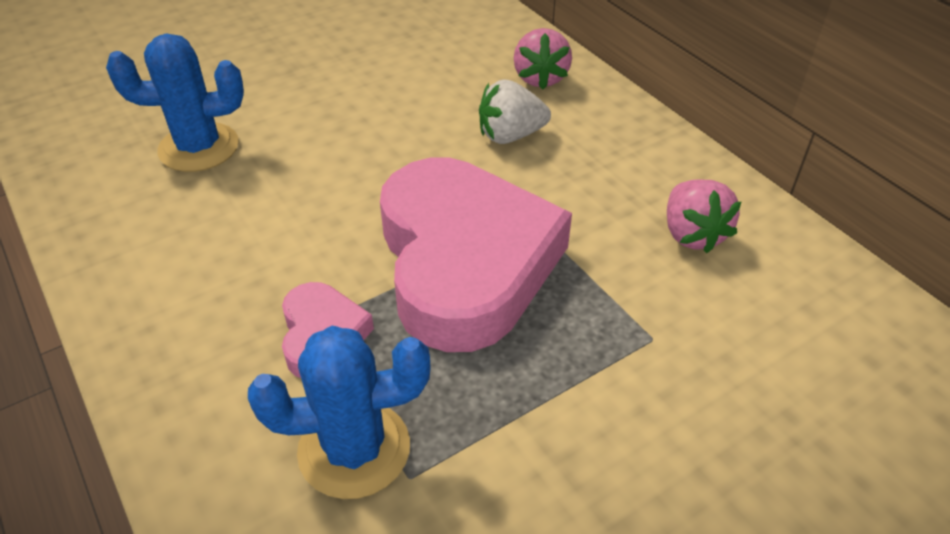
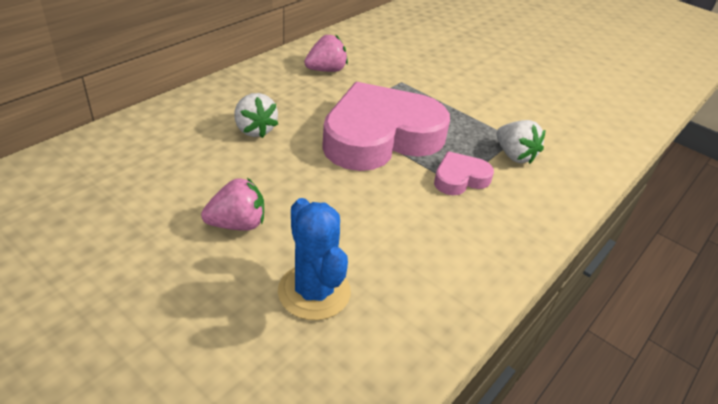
camera: 110 degrees left, 5 degrees down
(354, 449) = (514, 155): blue cactus -> white strawberry
(540, 78) = (179, 122): pink strawberry -> pink strawberry (237, 224)

